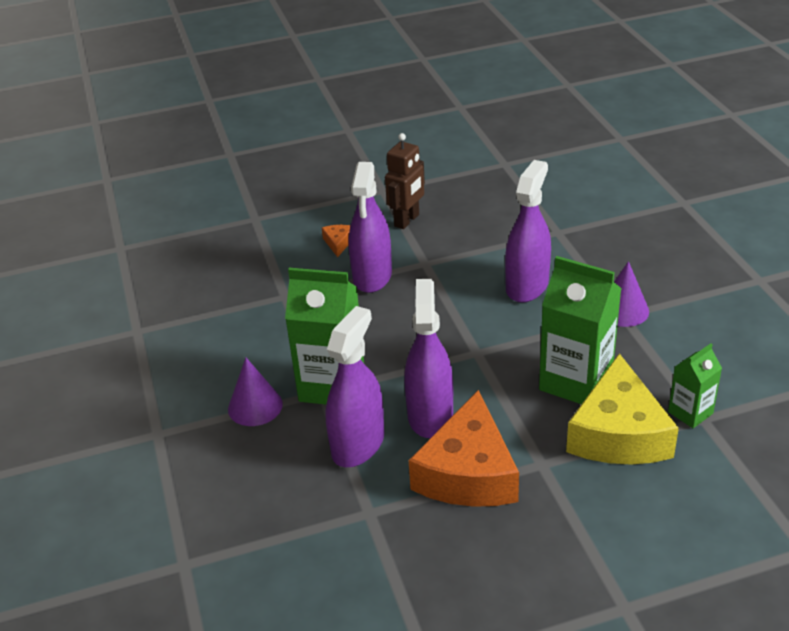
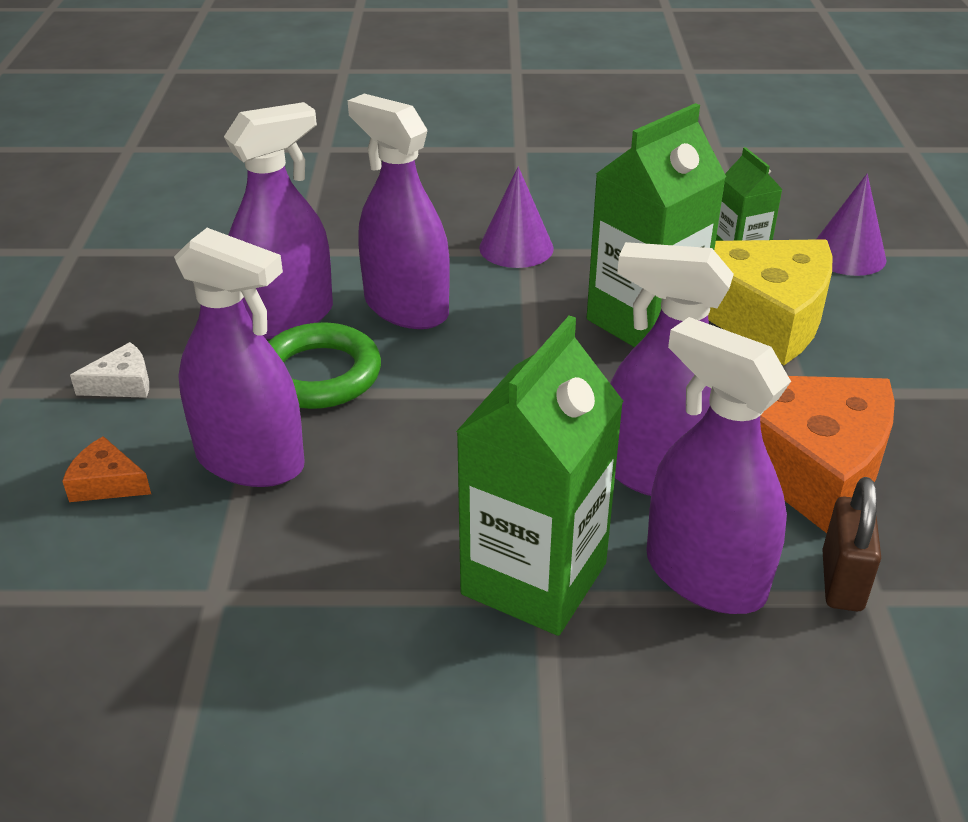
camera: 75 degrees left, 0 degrees up
(255, 406) = (543, 710): purple cone -> purple cone (847, 255)
(375, 498) = (842, 581): none -> brown padlock
(407, 220) = (122, 383): brown robot -> white cheese
(448, 275) = (319, 374): none -> green ring
(490, 249) = (286, 318): none -> purple spray bottle

